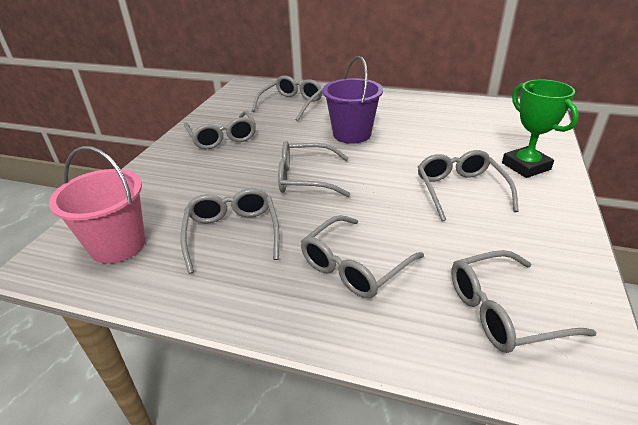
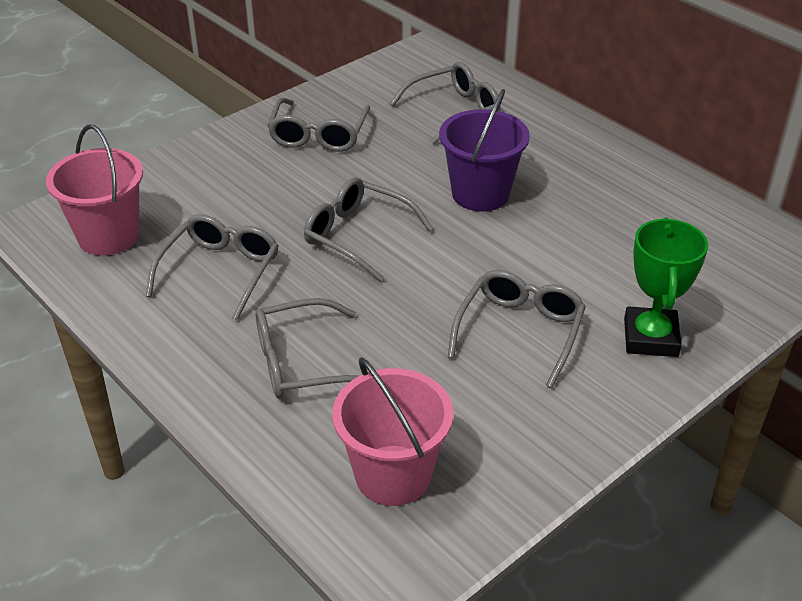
camera: 30 degrees right, 5 degrees up
(503, 311) = (393, 475): grey glasses -> pink bucket

